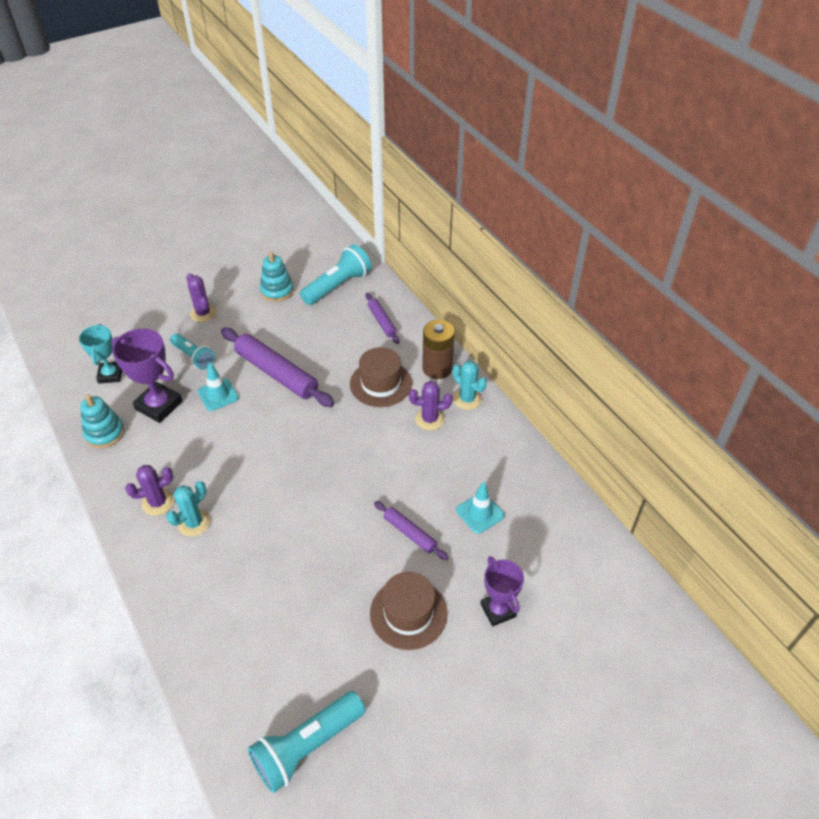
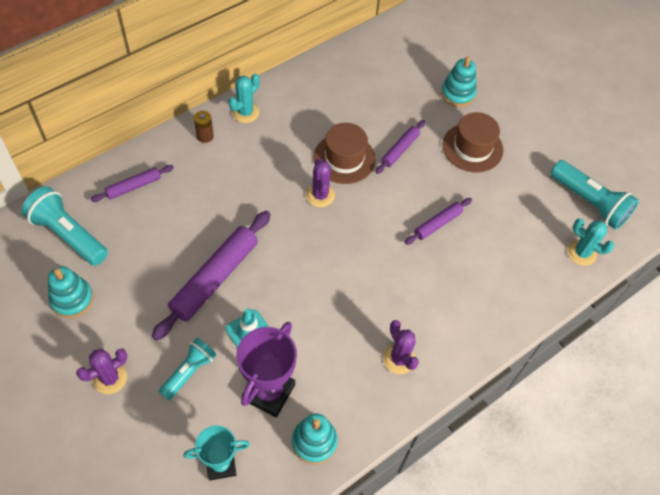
camera: 100 degrees left, 10 degrees up
(194, 523) = (417, 320): turquoise cactus -> turquoise cactus (581, 253)
(303, 558) = (437, 224): none -> purple rolling pin
(380, 383) = (227, 181): brown hat -> brown hat (344, 158)
(429, 419) = (272, 140): purple cactus -> purple cactus (320, 195)
(437, 368) = (205, 136): brown battery -> brown battery, size x0.55
(480, 513) = (372, 104): turquoise traffic cone -> none
(498, 610) = (457, 93): purple trophy -> turquoise stacking toy

